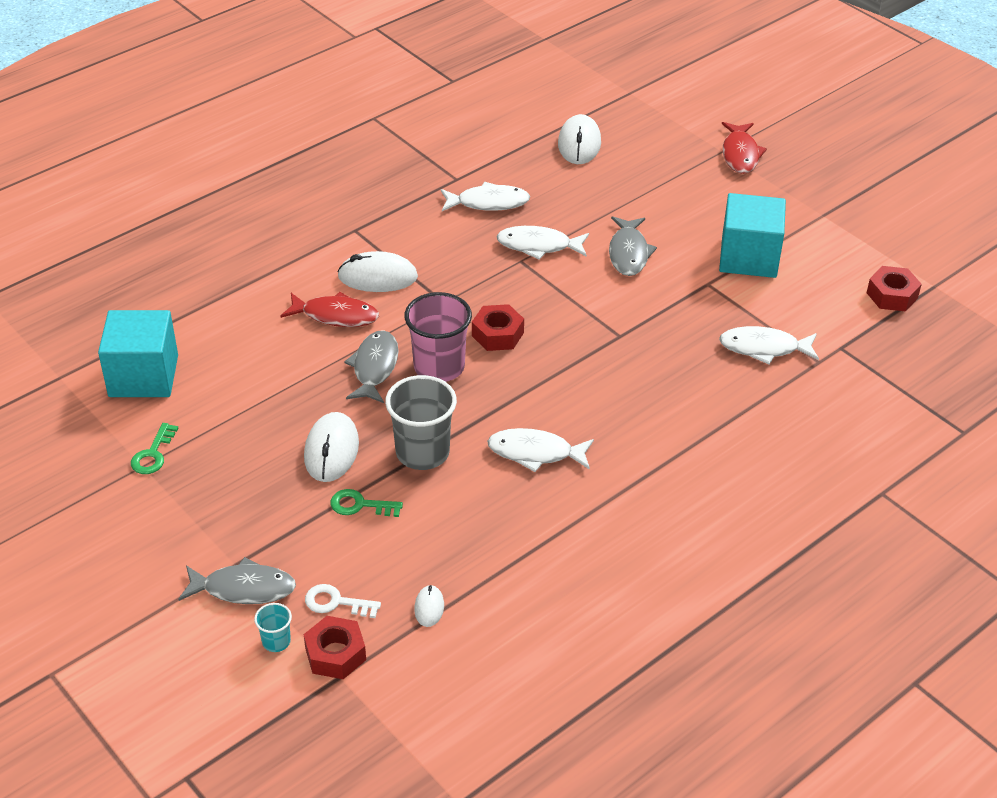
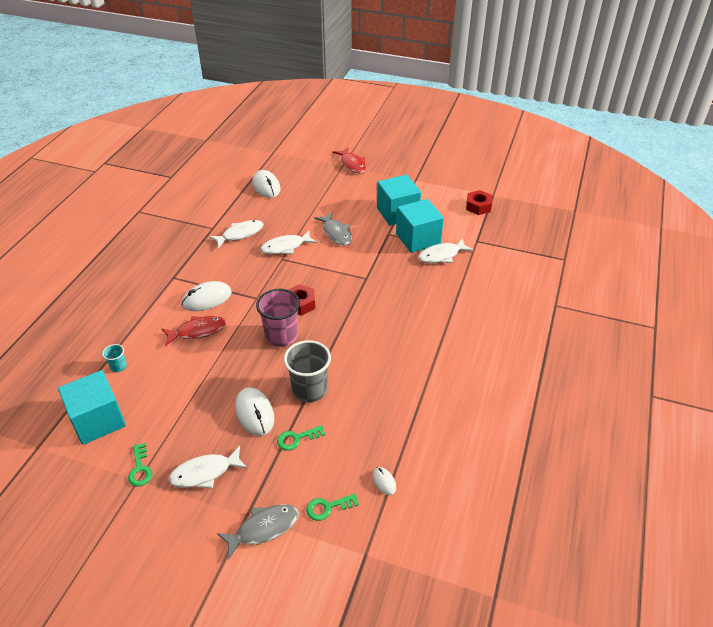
camera: 30 degrees left, 0 degrees up
(276, 641) = (309, 553): turquoise cup -> turquoise cup (118, 366)
(335, 654) = (352, 541): red nut -> none
(336, 602) = (328, 507): white key -> green key
(374, 367) = (244, 352): grey fish -> none
(535, 453) = (372, 361): white fish -> white fish (205, 473)
(747, 309) = (418, 239): none -> turquoise cube

